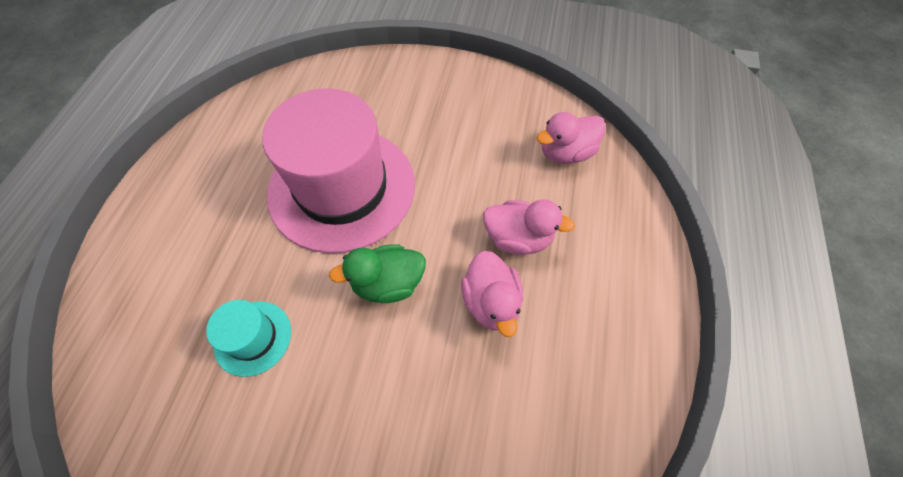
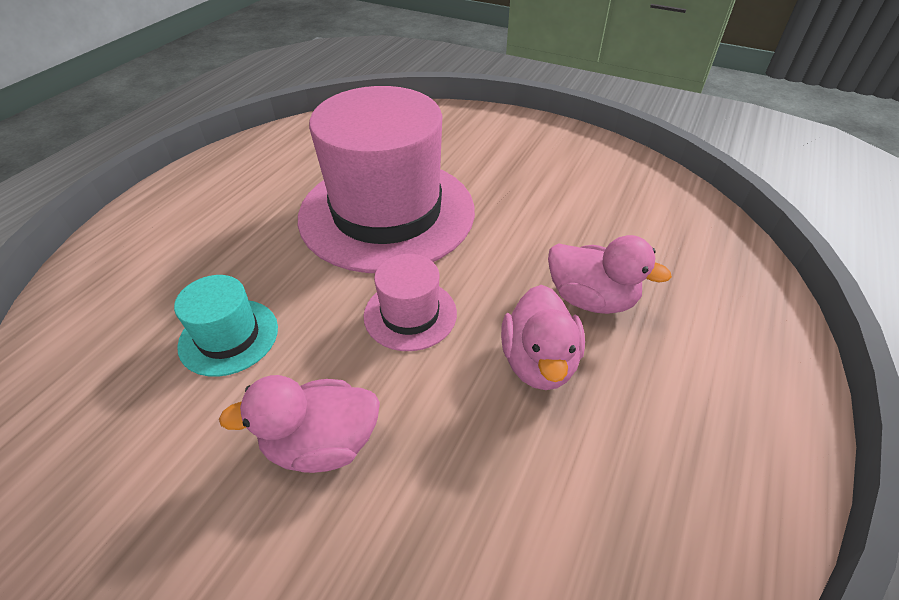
camera: 15 degrees right, 15 degrees down
(388, 283) = (410, 314): green duck -> pink hat
(566, 153) = (671, 224): pink duck -> pink duck (322, 444)

